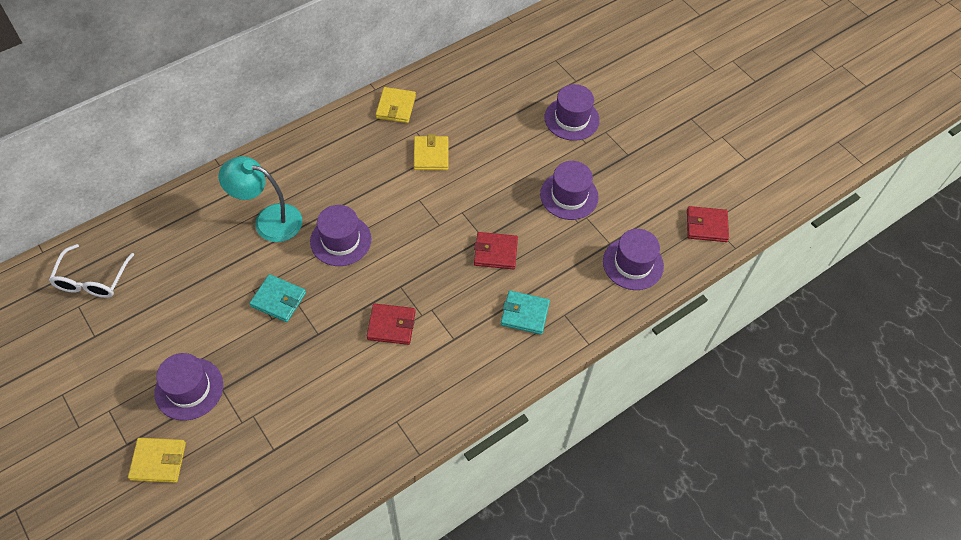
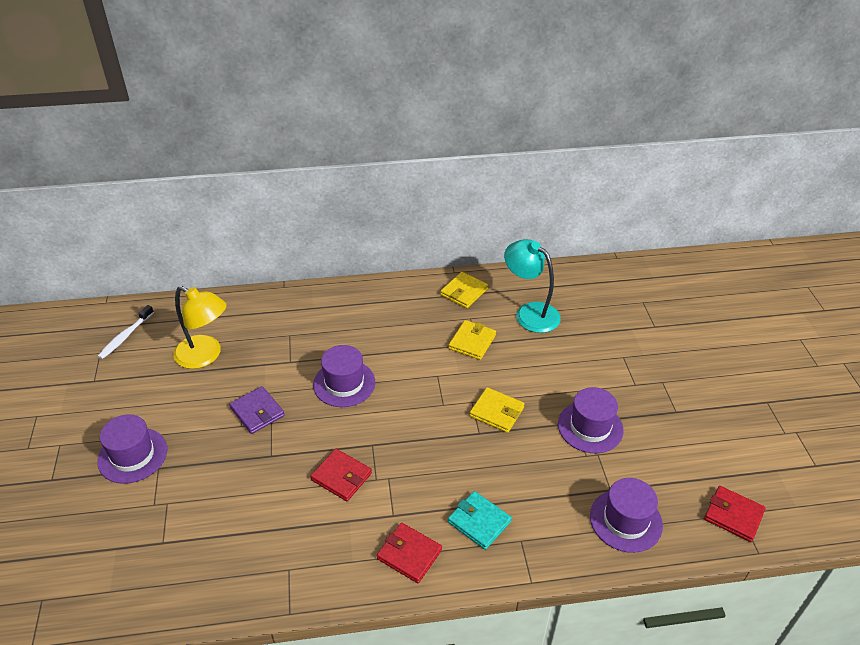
camera: 30 degrees right, 15 degrees down
(92, 279) = (125, 336): white glasses -> white toothbrush
(158, 461) = (64, 506): yellow wallet -> yellow wallet (496, 412)
(190, 266) = (205, 356): none -> yellow lamp
(268, 220) = (294, 344): turquoise lamp -> turquoise lamp (530, 313)
(278, 300) = (257, 412): turquoise wallet -> purple wallet
(495, 252) = (483, 450): red wallet -> red wallet (409, 554)
(571, 119) = (631, 358): purple hat -> none

